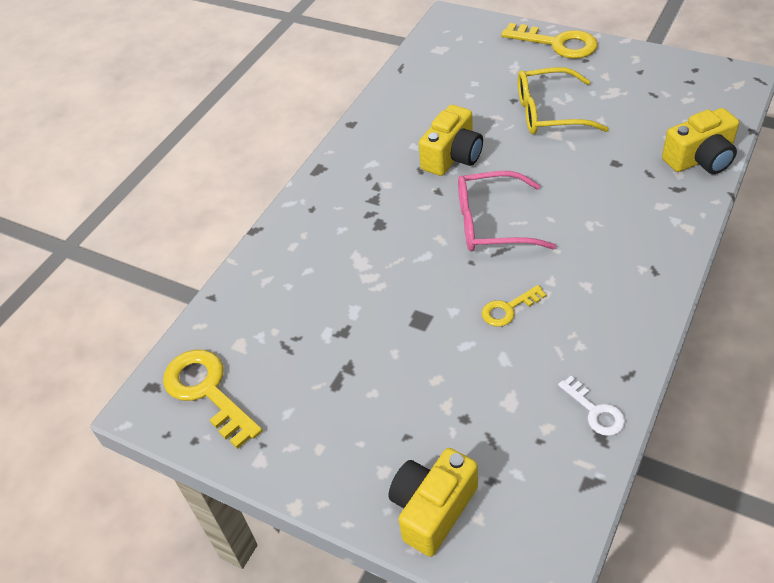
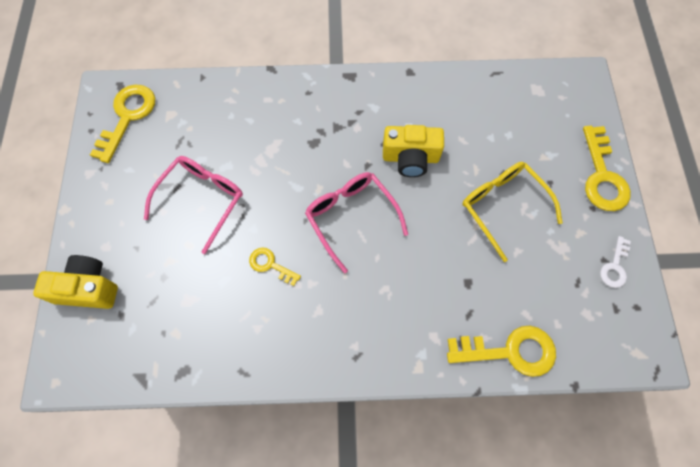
camera: 55 degrees right, 20 degrees up
(383, 348) = (202, 200): none -> pink glasses
(595, 411) = (201, 361): white key -> white key (615, 266)
(700, 159) = (510, 351): yellow camera -> yellow key

